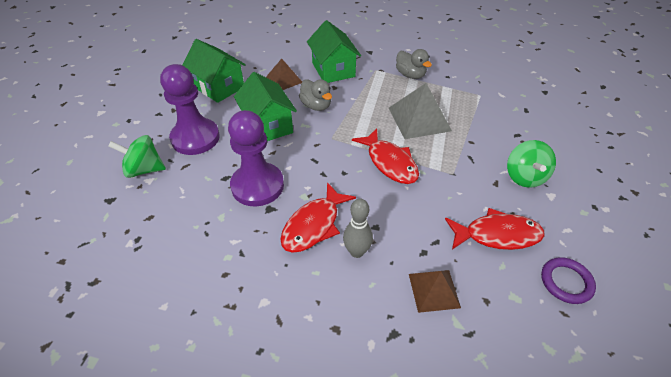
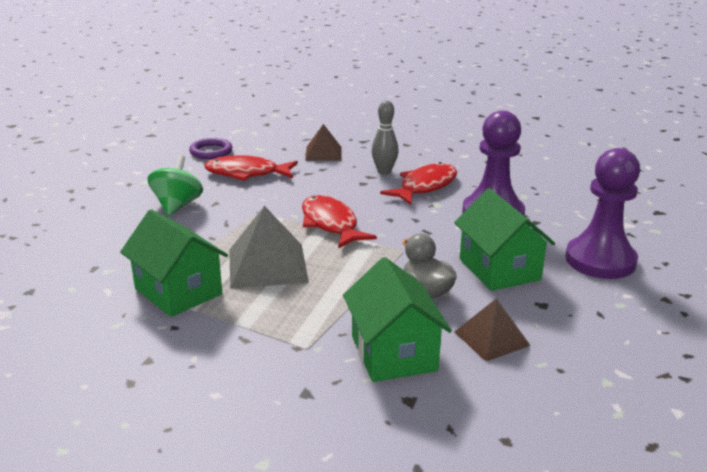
camera: 175 degrees left, 20 degrees down
(144, 169) = (643, 233): green spinning top -> none
(219, 87) = (612, 332): green house -> green house (178, 291)
(410, 75) = (243, 333): grey duck -> none

